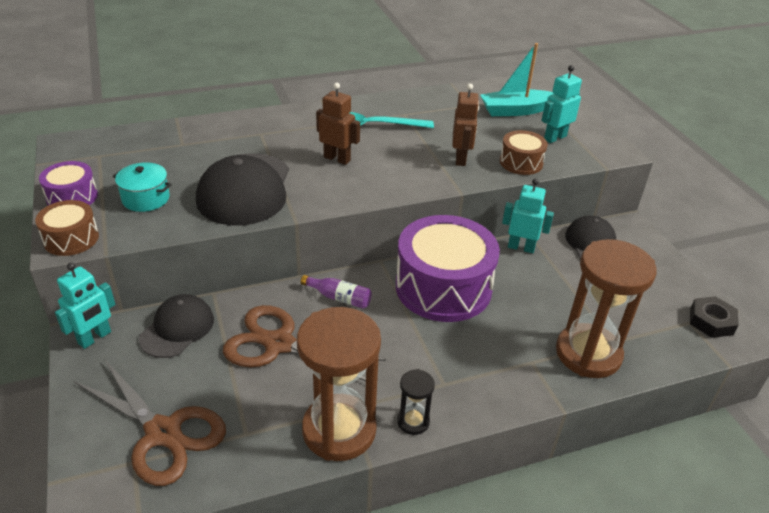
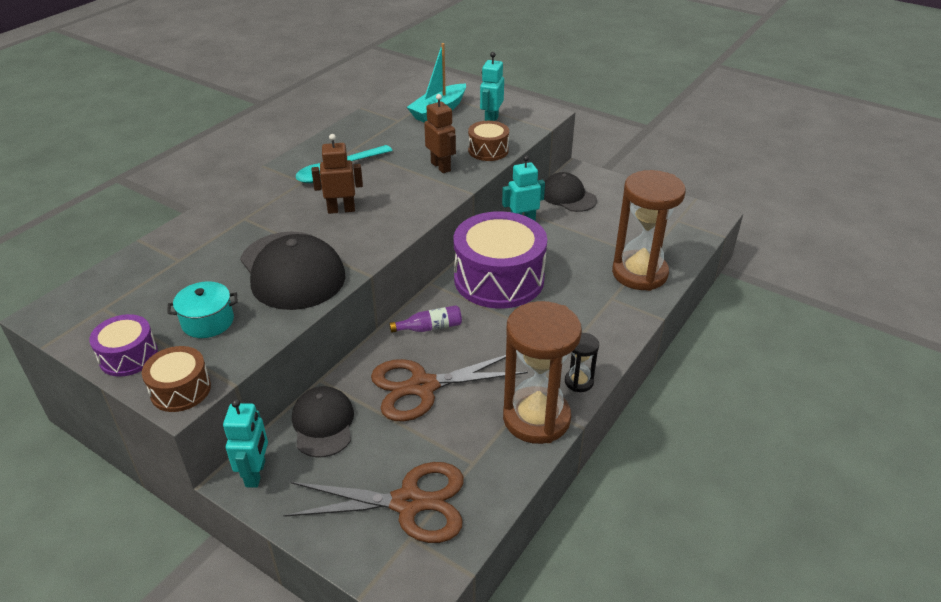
camera: 35 degrees left, 0 degrees up
(711, 321) = (688, 213): black nut -> none

